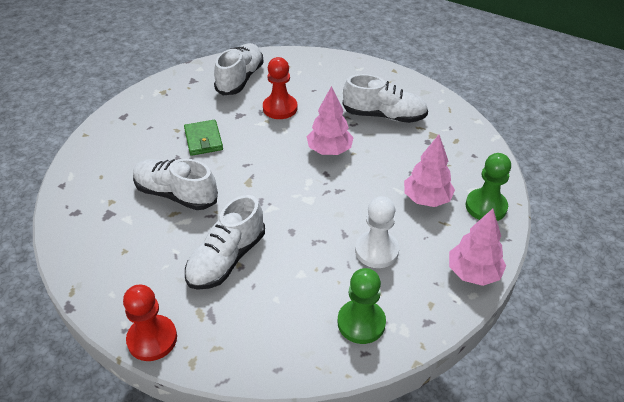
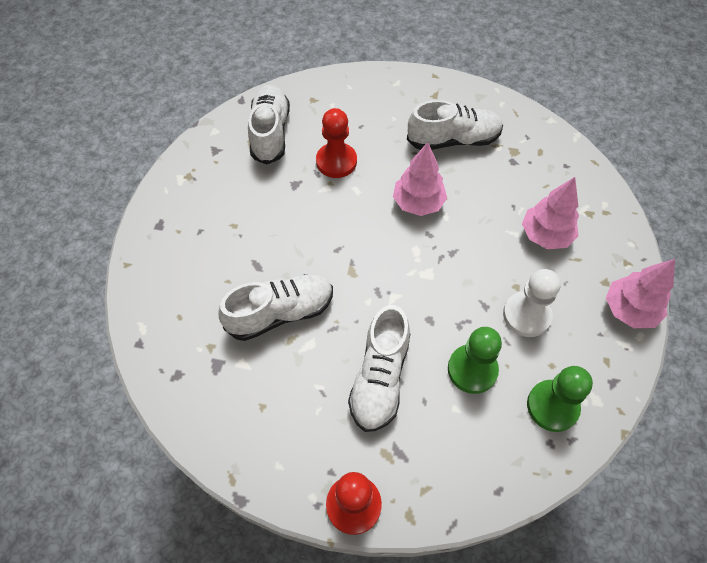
camera: 20 degrees left, 15 degrees up
(176, 194) = (280, 313): white shoe -> white shoe turned 150 degrees clockwise
(203, 140) = (272, 230): green wallet -> none
(486, 206) = (606, 226): green pawn -> green pawn (472, 370)

